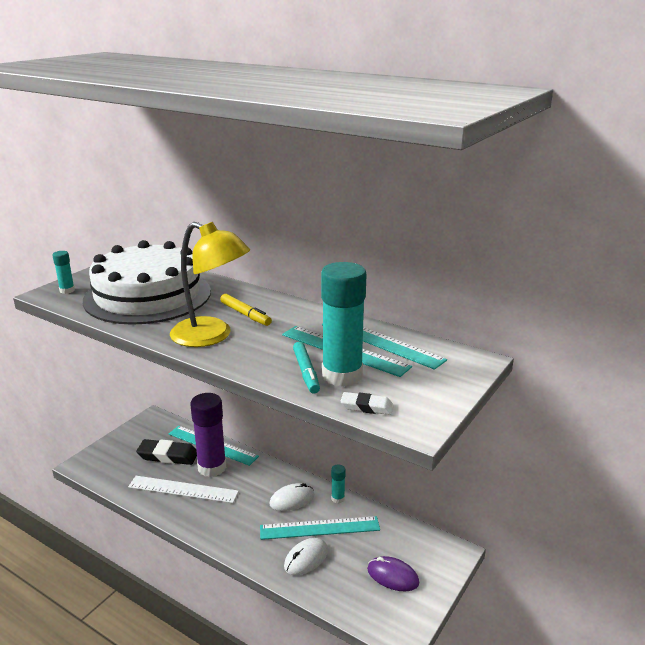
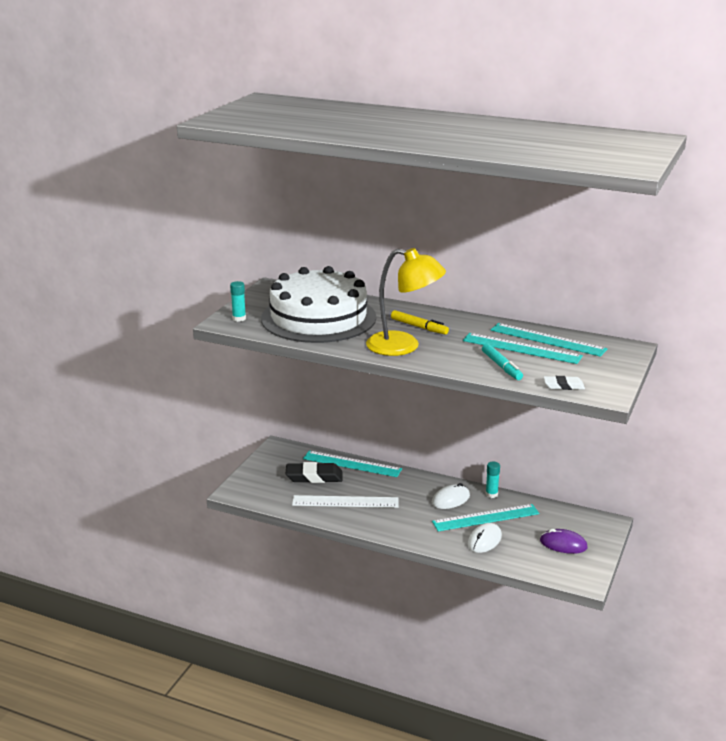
camera: 10 degrees left, 0 degrees up
(212, 467) = (362, 482): purple glue stick -> none
(342, 375) = (531, 366): turquoise glue stick -> none

